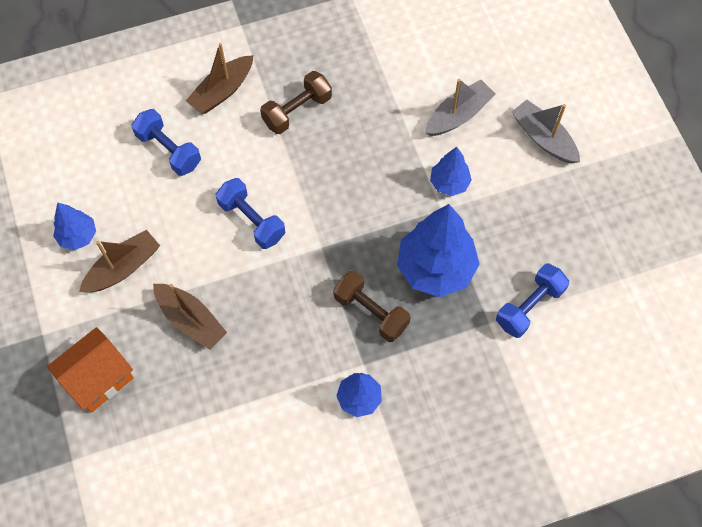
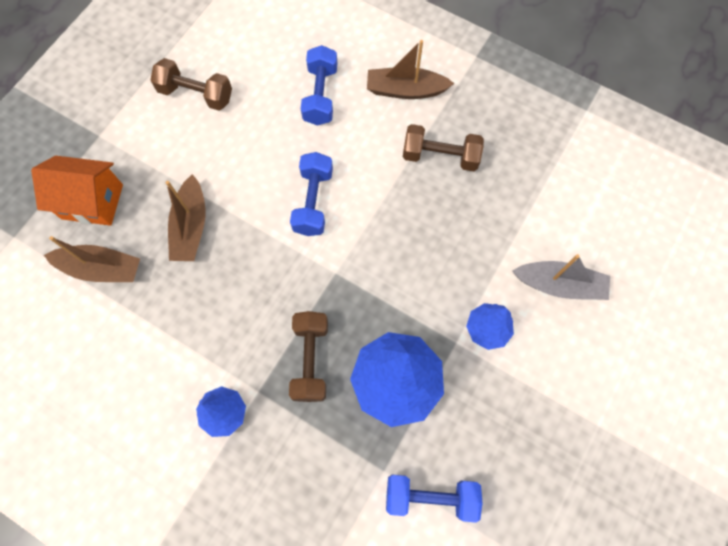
camera: 50 degrees right, 5 degrees up
(78, 236) = (196, 94): blue tree -> brown dumbbell
(123, 268) = (195, 145): brown boat -> brown boat (101, 268)
(543, 138) = (609, 377): grey boat -> none

